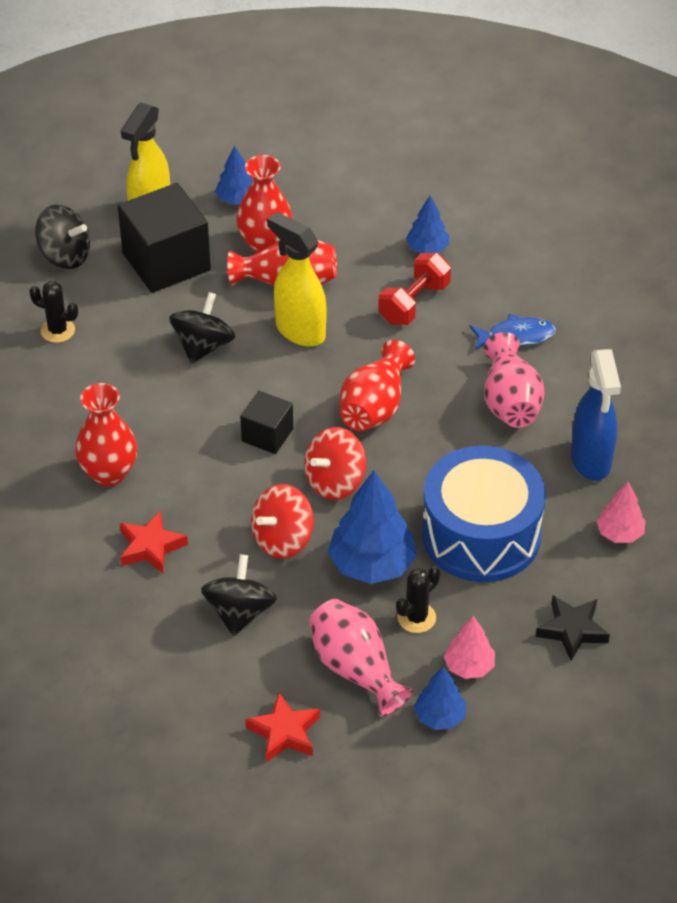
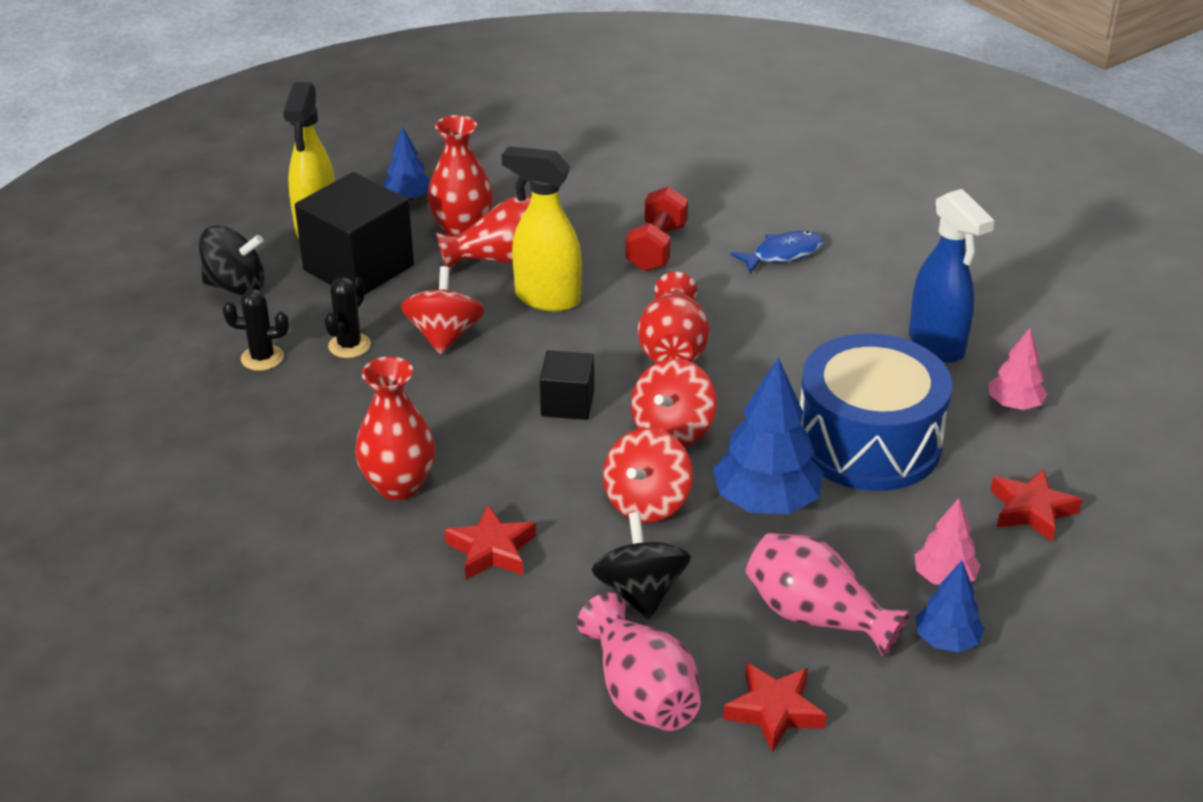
camera: 20 degrees left, 10 degrees down
(203, 346) = (444, 336): black spinning top -> red spinning top
(416, 618) = (851, 543): black cactus -> black cactus (349, 345)
(427, 248) = (640, 199): blue tree -> none
(510, 401) = (816, 312): pink vase -> pink vase (641, 693)
(572, 630) = (1031, 510): black star -> red star

